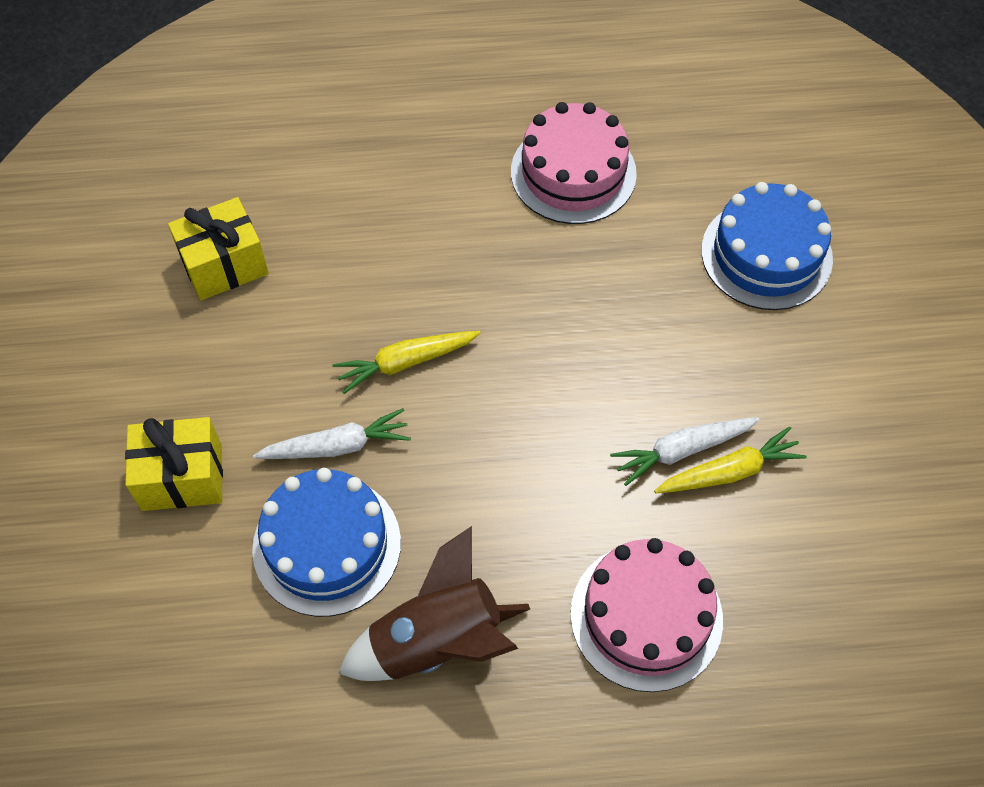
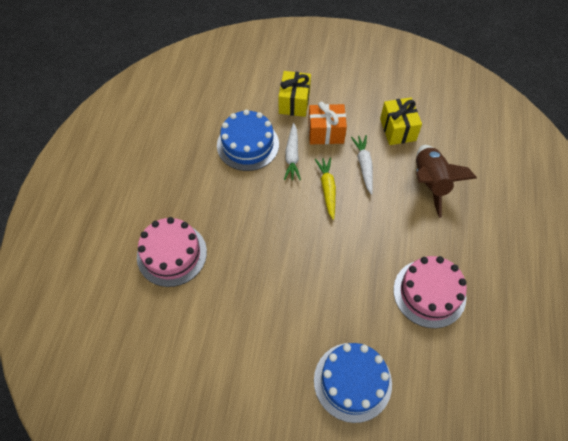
camera: 105 degrees right, 0 degrees up
(259, 394) = (326, 133): none -> orange gift
(437, 641) = (193, 174): brown rocket -> brown rocket (430, 183)
(682, 450) = (245, 295): white carrot -> white carrot (364, 166)
(729, 472) = (227, 313): yellow carrot -> none

